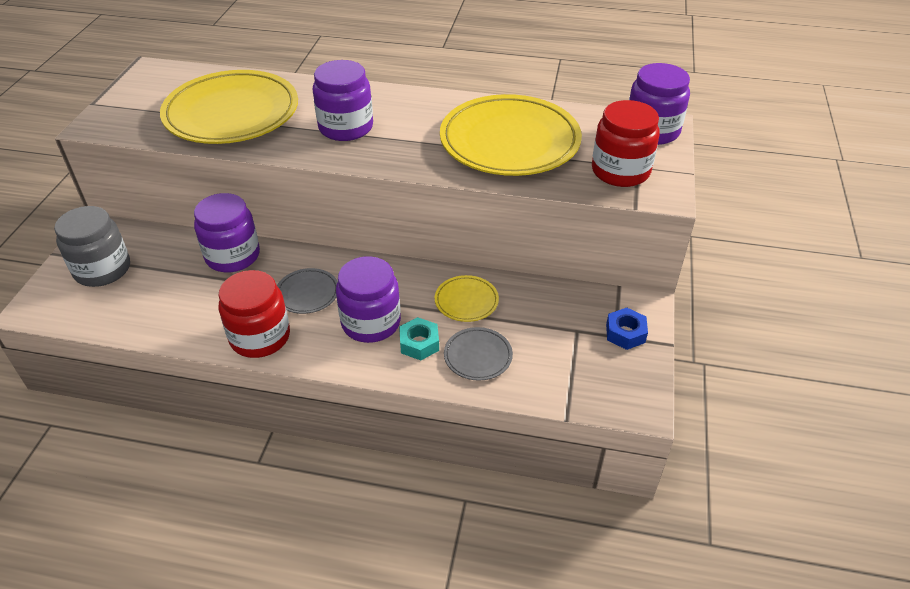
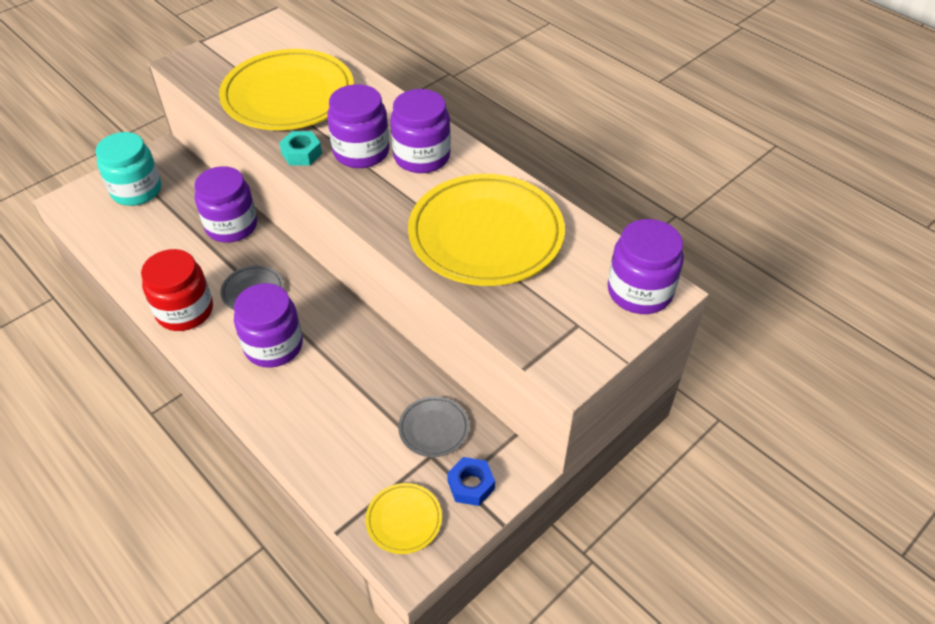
camera: 35 degrees right, 5 degrees up
(102, 269) = (137, 190): grey jar -> turquoise jar
(399, 112) = (422, 157): none -> purple jar
(419, 343) = (291, 387): turquoise nut -> turquoise nut (301, 153)
(466, 301) = (366, 370): yellow plate -> yellow plate (404, 520)
(478, 356) = (324, 428): grey plate -> grey plate (433, 428)
(620, 171) = (555, 321): red jar -> none

